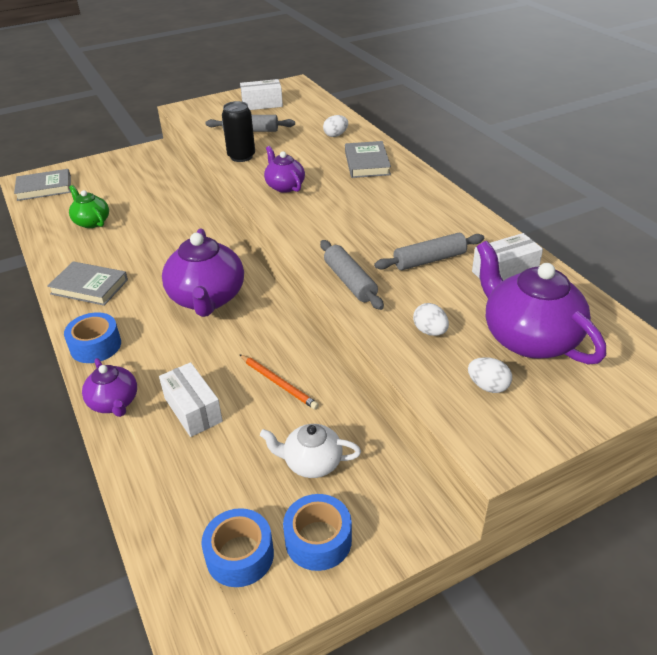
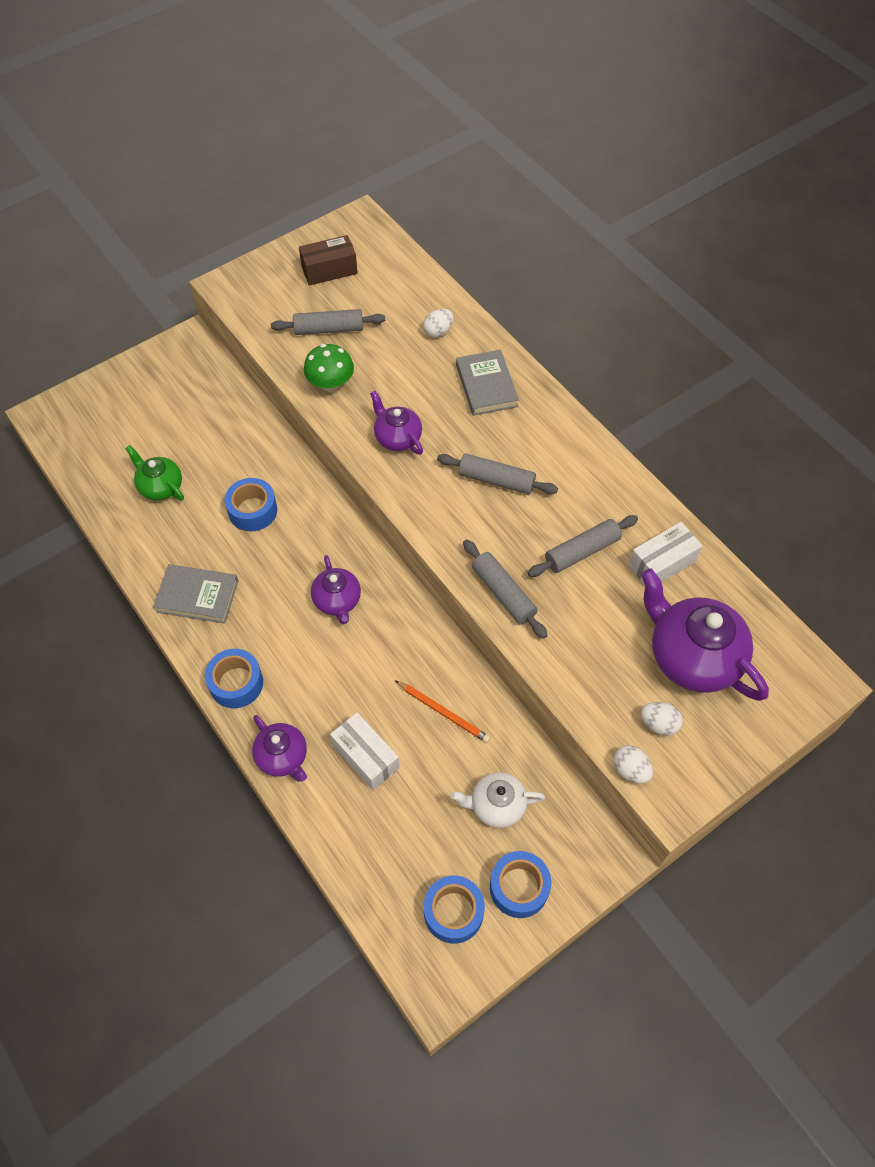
camera: 10 degrees left, 20 degrees up
(44, 188) = (76, 428): grey book -> none
(158, 239) = (253, 510): none -> blue tape
(207, 298) = (337, 600): purple teapot -> purple teapot, size x0.56
(241, 156) = (330, 384): black can -> green mushroom
(262, 104) = (329, 270): white box -> brown box
(361, 213) = (496, 480): none -> grey rolling pin
(430, 331) = (595, 657): white egg -> white egg (630, 770)

